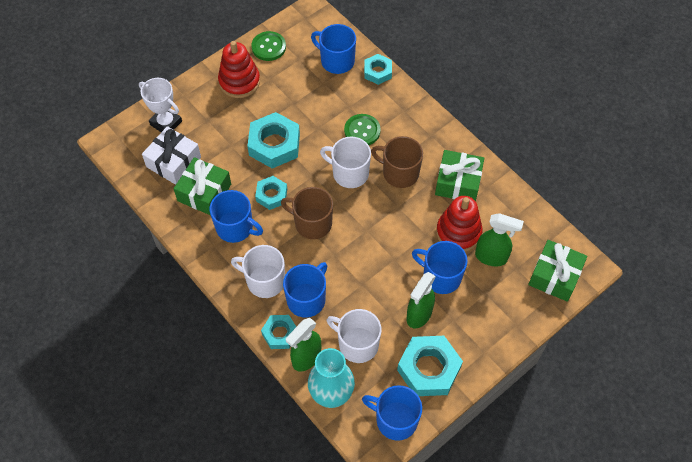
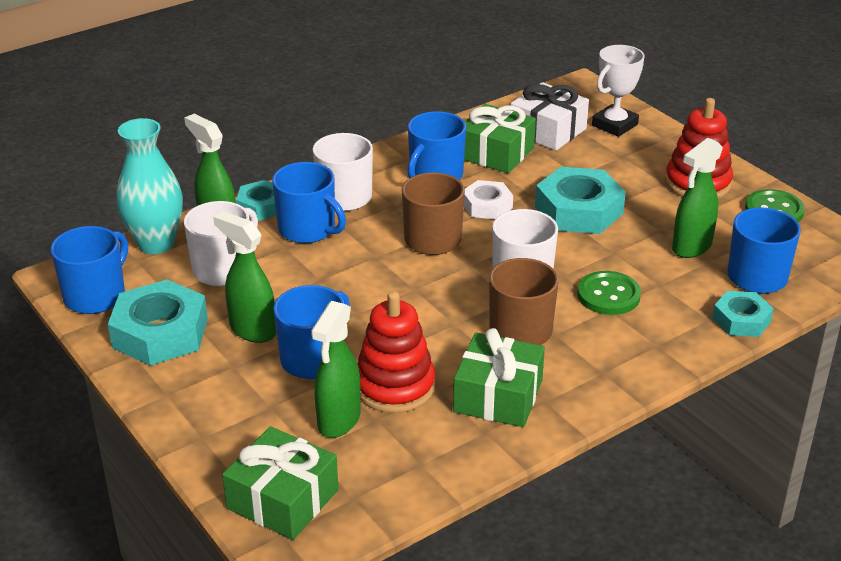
camera: 95 degrees right, 25 degrees down
(271, 195) = (487, 206): turquoise nut -> white nut
(310, 89) = (691, 247): none -> green spray bottle

